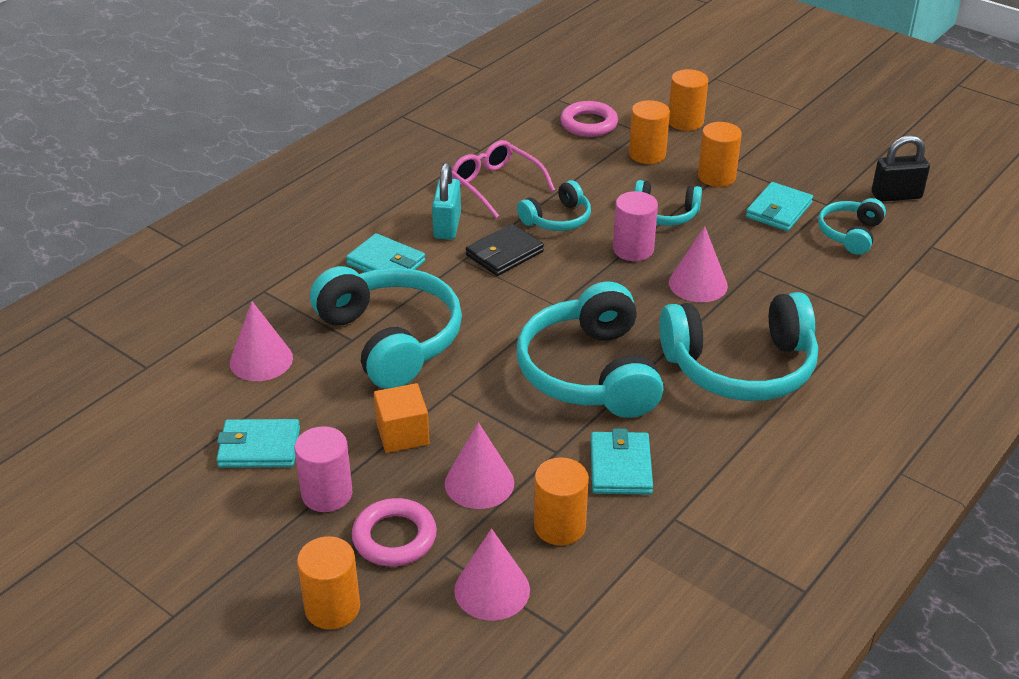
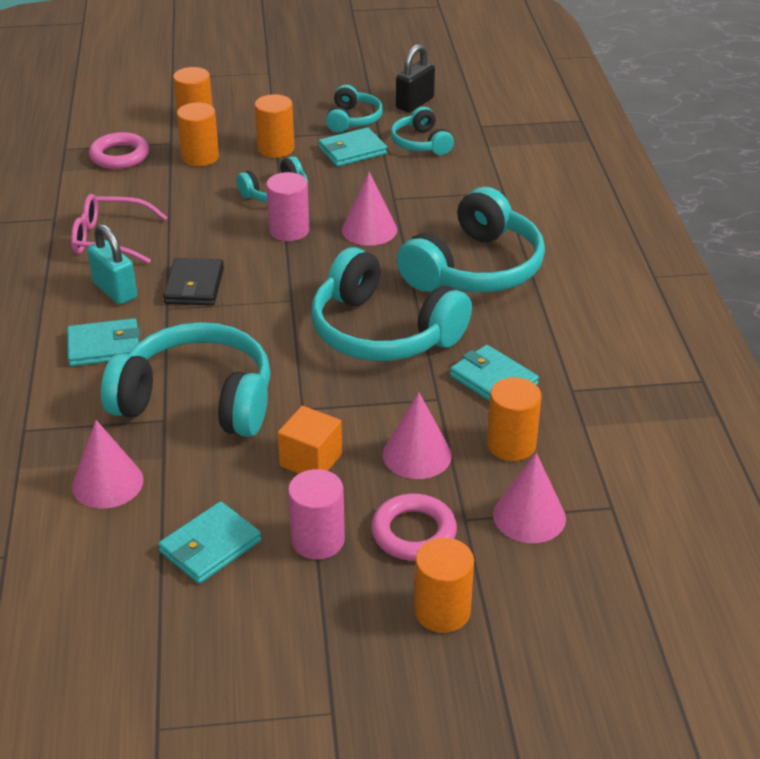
camera: 45 degrees left, 0 degrees up
(557, 219) = (199, 239): turquoise headphones -> turquoise headphones (353, 119)
(778, 210) = (352, 151): turquoise wallet -> turquoise wallet turned 75 degrees clockwise

